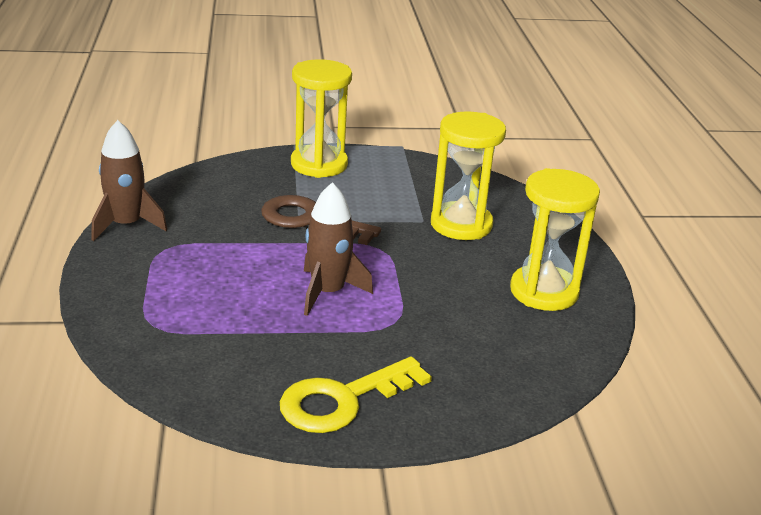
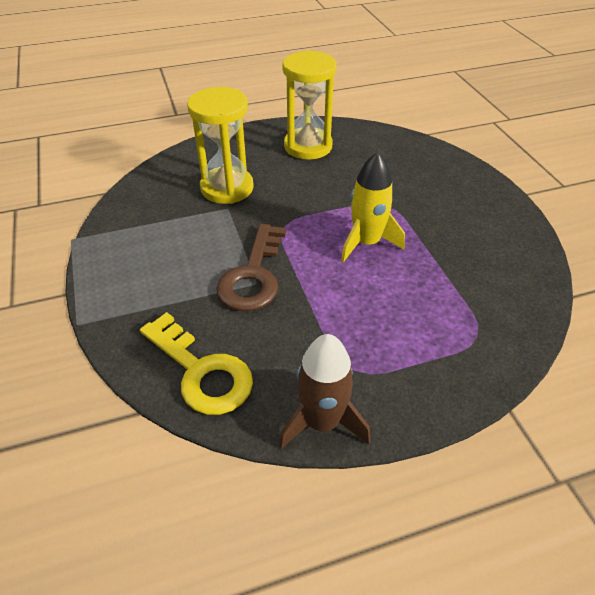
camera: 100 degrees left, 15 degrees up
(319, 164) = (128, 292): yellow hourglass -> none
(327, 292) = (366, 243): brown rocket -> yellow rocket
(342, 400) = (486, 214): yellow key -> yellow key (202, 372)

